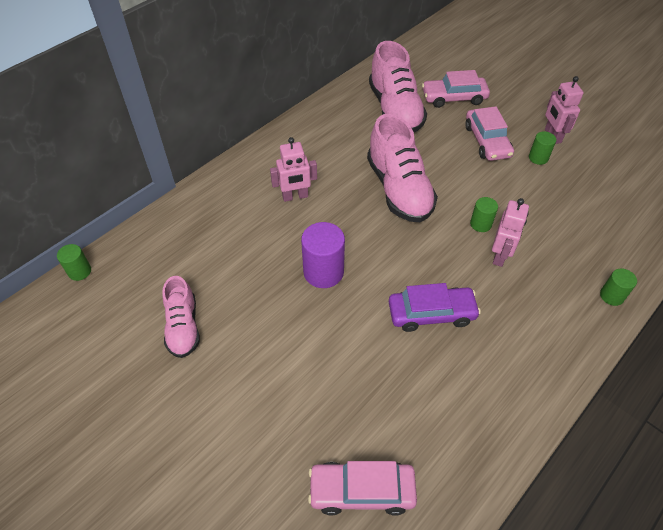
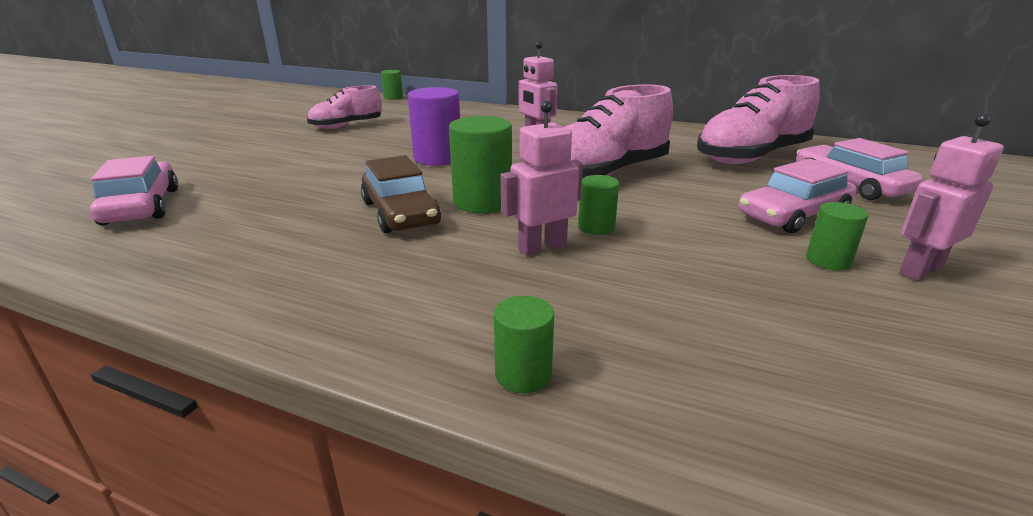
camera: 70 degrees right, 25 degrees down
(426, 265) = (482, 202): none -> green cylinder
(431, 313) = (400, 213): purple car -> brown car
(500, 255) = (542, 247): pink robot -> pink robot turned 150 degrees clockwise

